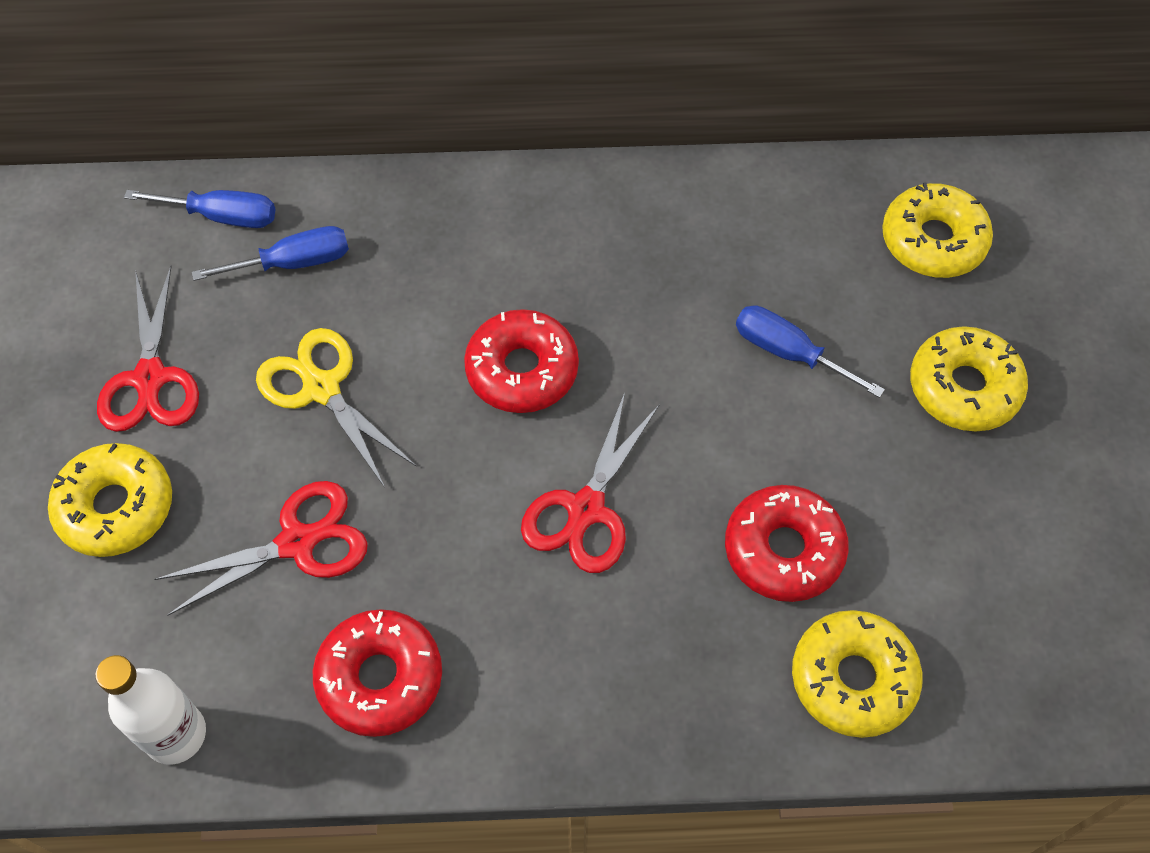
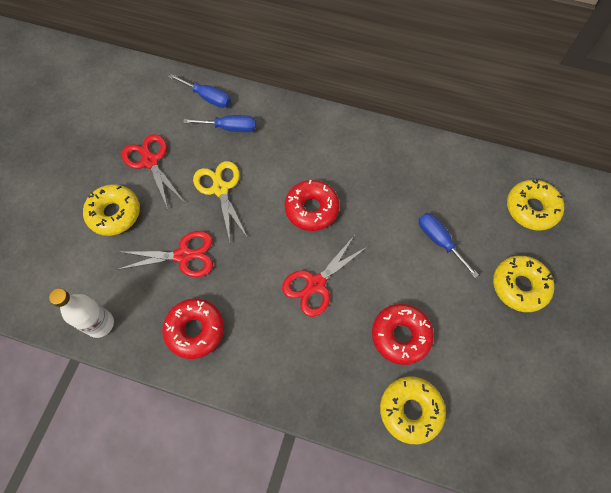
camera: 20 degrees right, 5 degrees up
(150, 379) = (150, 161): red scissors -> red scissors turned 135 degrees clockwise

